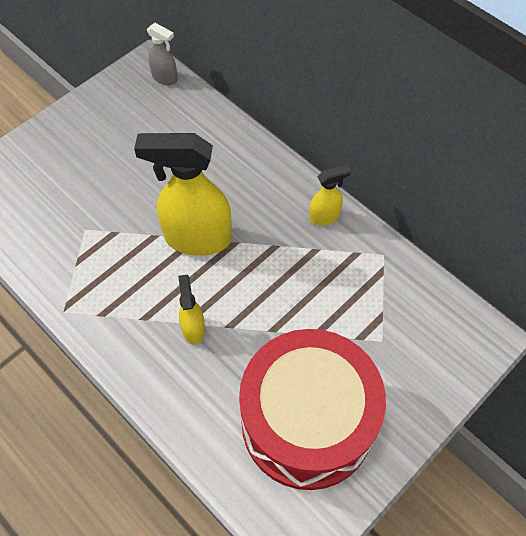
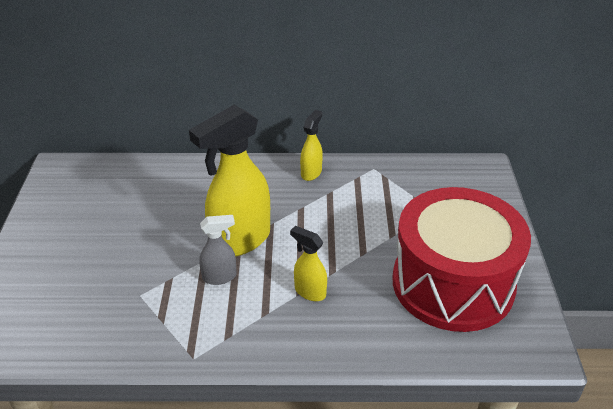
camera: 45 degrees left, 20 degrees down
(165, 78) = (85, 167): grey spray bottle -> grey spray bottle (220, 277)

